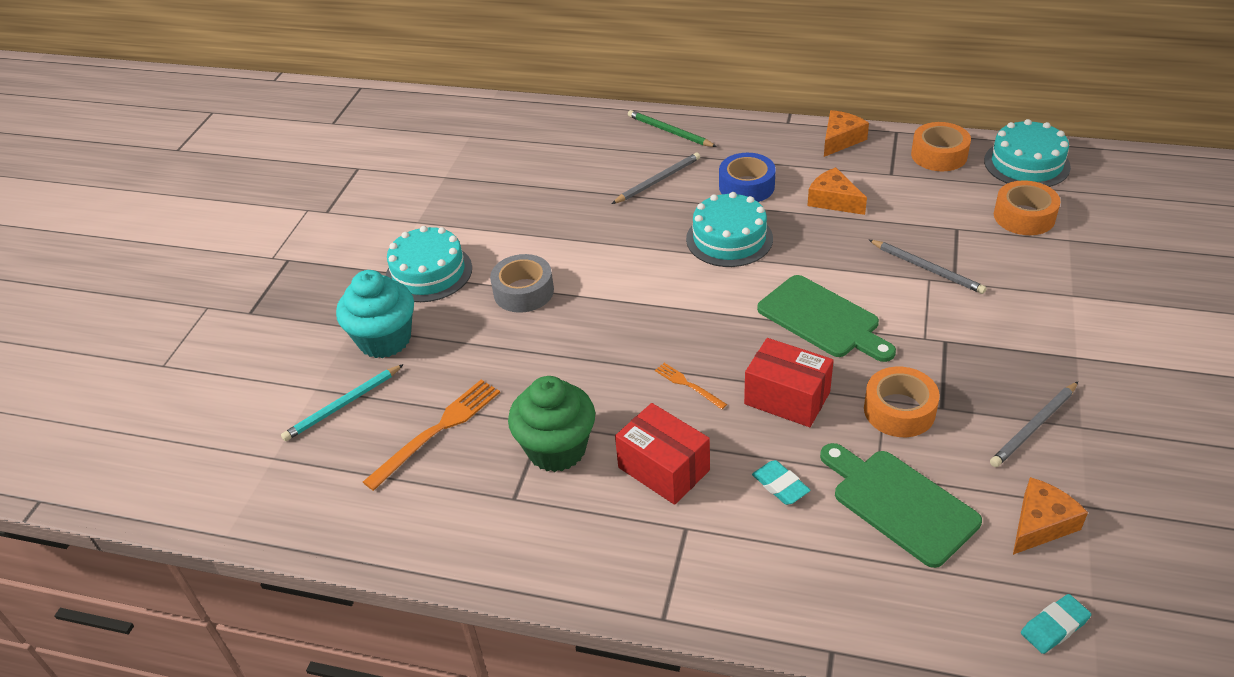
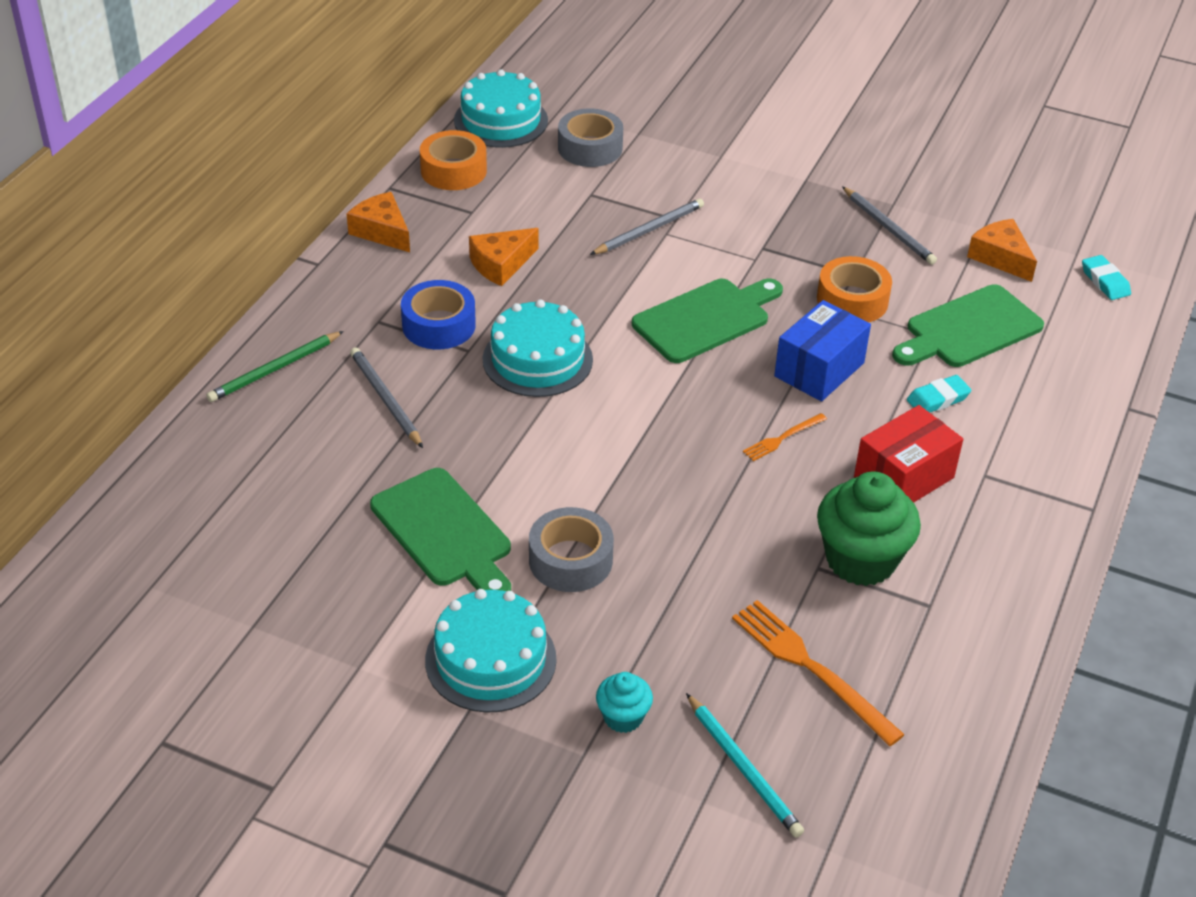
camera: 85 degrees left, 0 degrees up
(384, 340) = (623, 717): turquoise cupcake -> turquoise cupcake, size x0.51
(537, 231) = (444, 532): none -> green cutting board
(787, 398) = (819, 369): red box -> blue box
(1024, 216) = (590, 148): orange tape -> grey tape

